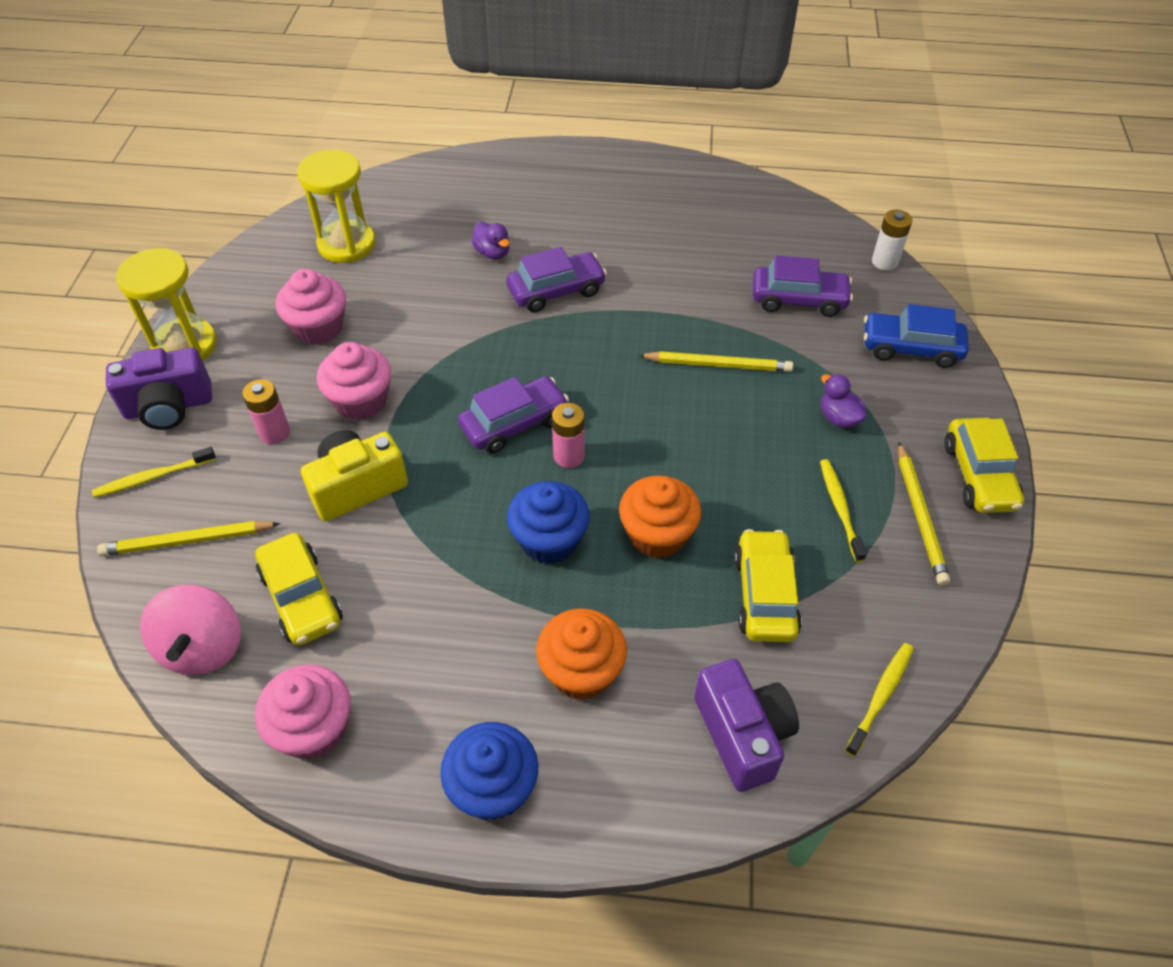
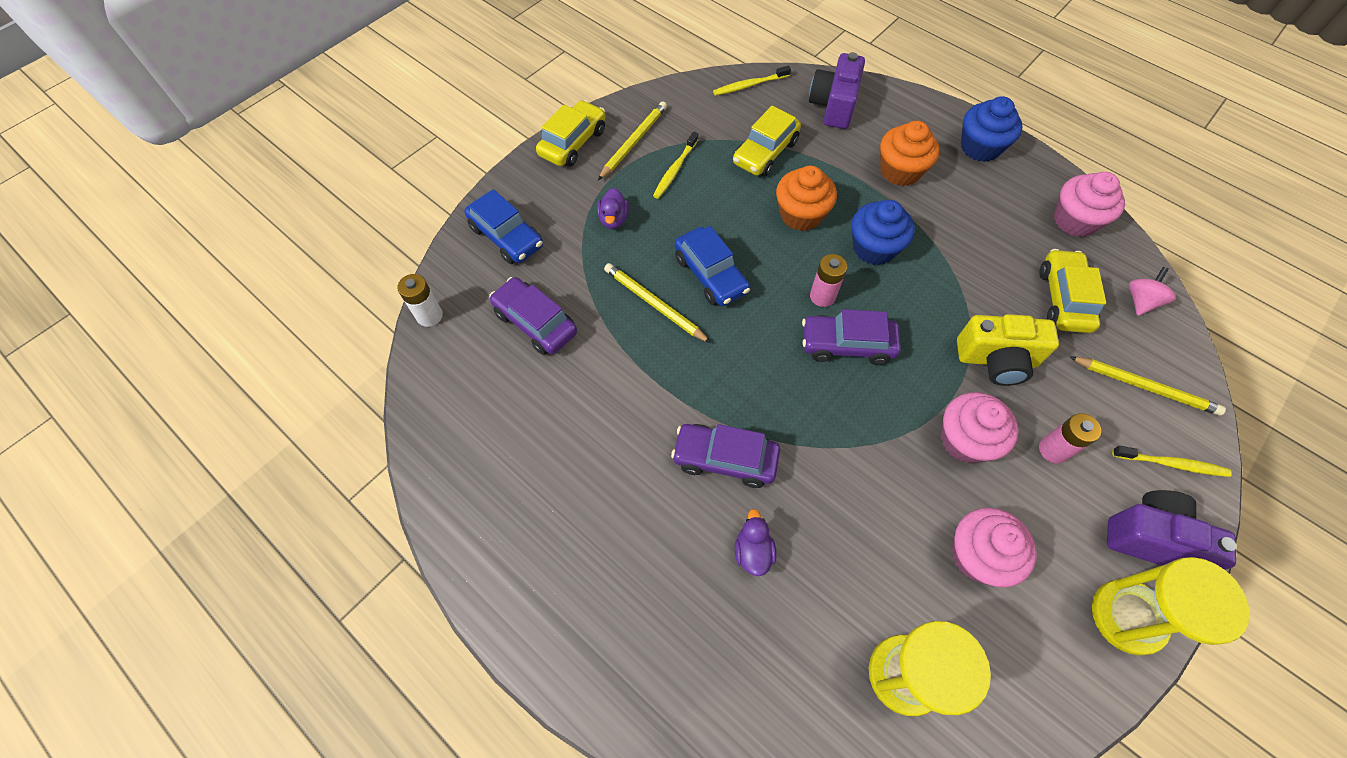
camera: 145 degrees left, 10 degrees up
(203, 648) = (1140, 301): pink spinning top -> pink spinning top, size x0.61
(693, 417) = (710, 275): none -> blue car

